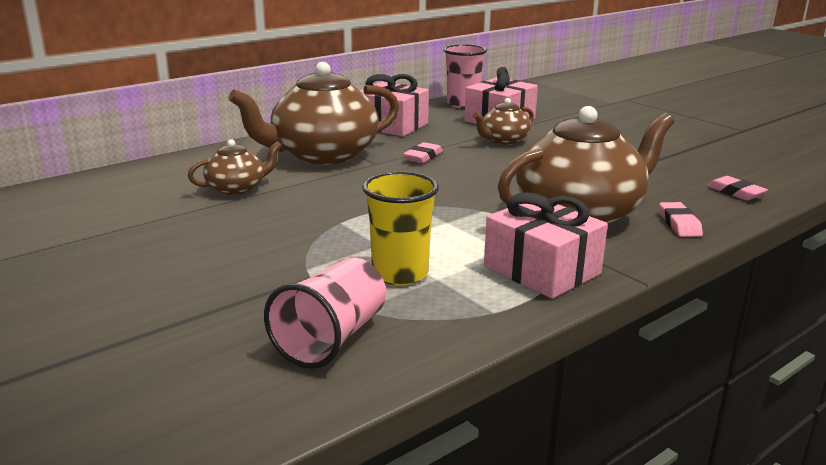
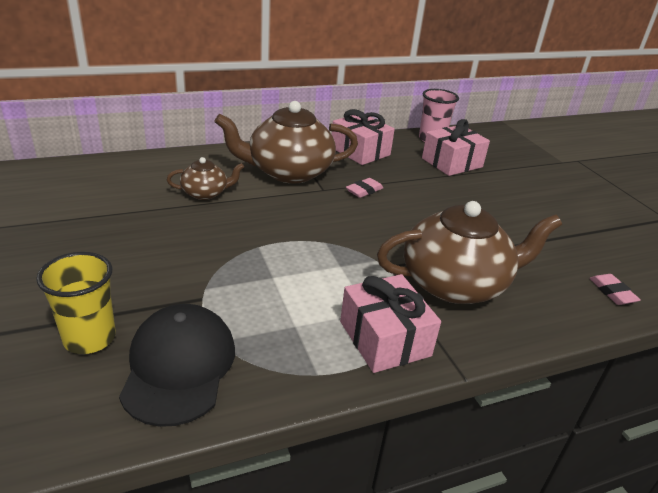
camera: 15 degrees right, 10 degrees up
(331, 338) = (179, 366): pink cup -> black cap
(400, 274) = (270, 312): yellow cup -> yellow cup (89, 338)
(503, 140) = (441, 186): brown teapot -> none
(679, 224) = (536, 317): pink eraser -> none

